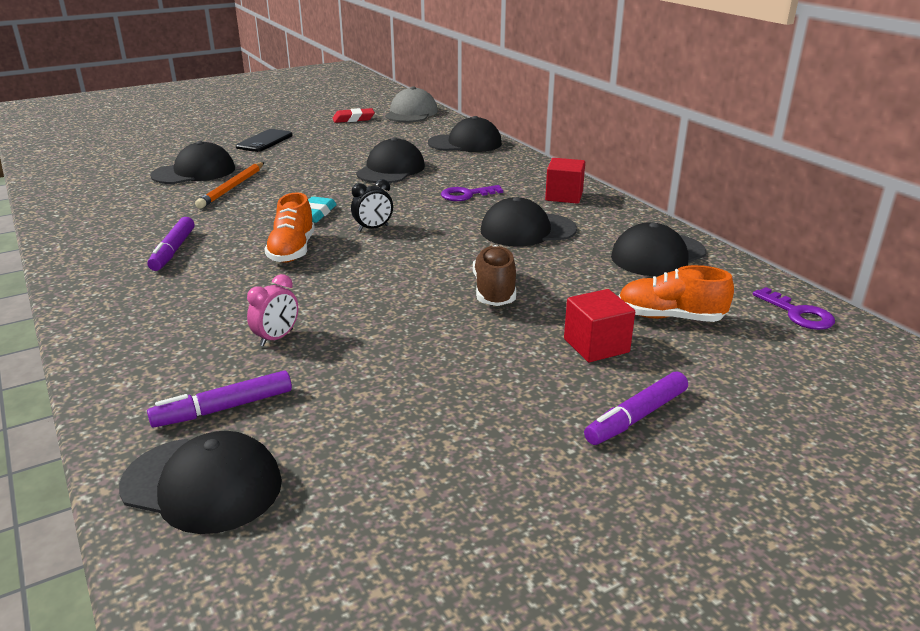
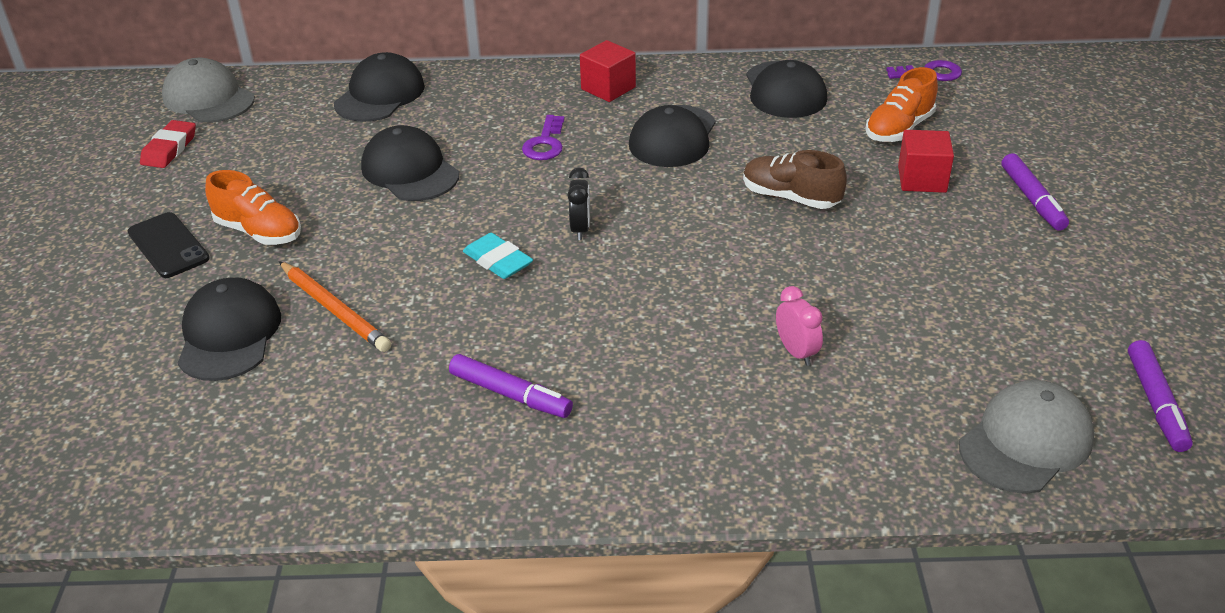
camera: 60 degrees left, 10 degrees up
(202, 484) = (1026, 442): black cap -> grey cap
(223, 408) = (911, 410): purple marker -> purple marker (1155, 403)
(292, 250) = (592, 300): orange shoe -> orange shoe (259, 232)

